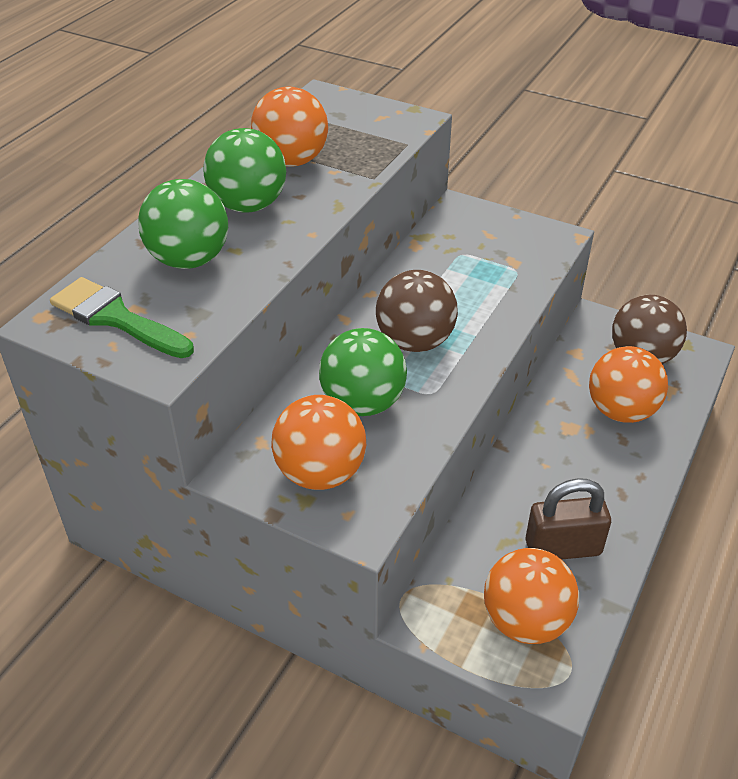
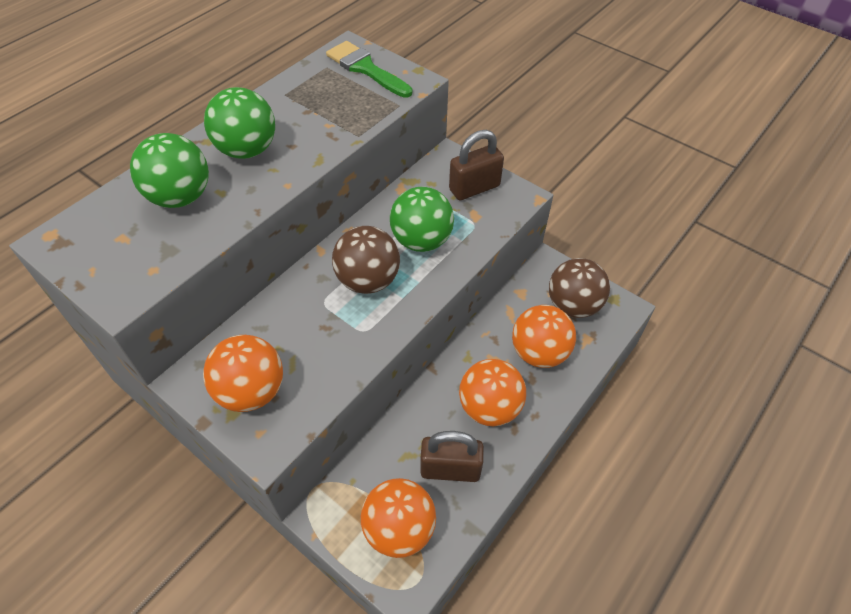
camera: 10 degrees right, 10 degrees up
(116, 318) = (104, 245): green brush -> green brush (366, 69)
(291, 161) = (298, 110): orange ball -> orange ball (489, 407)
(363, 403) = (307, 332): green ball -> green ball (421, 240)
(501, 234) = (474, 188): none -> brown padlock

